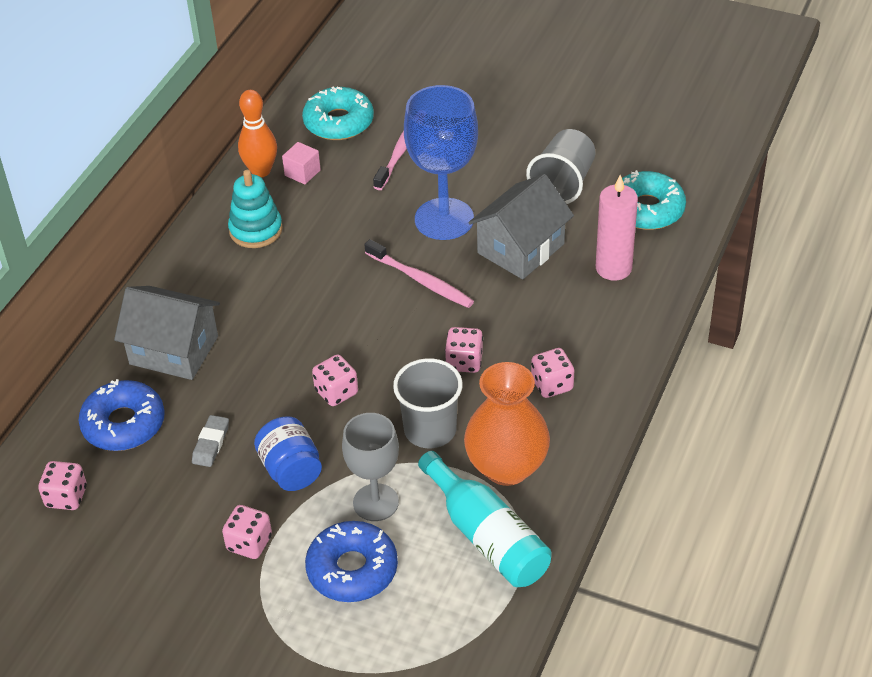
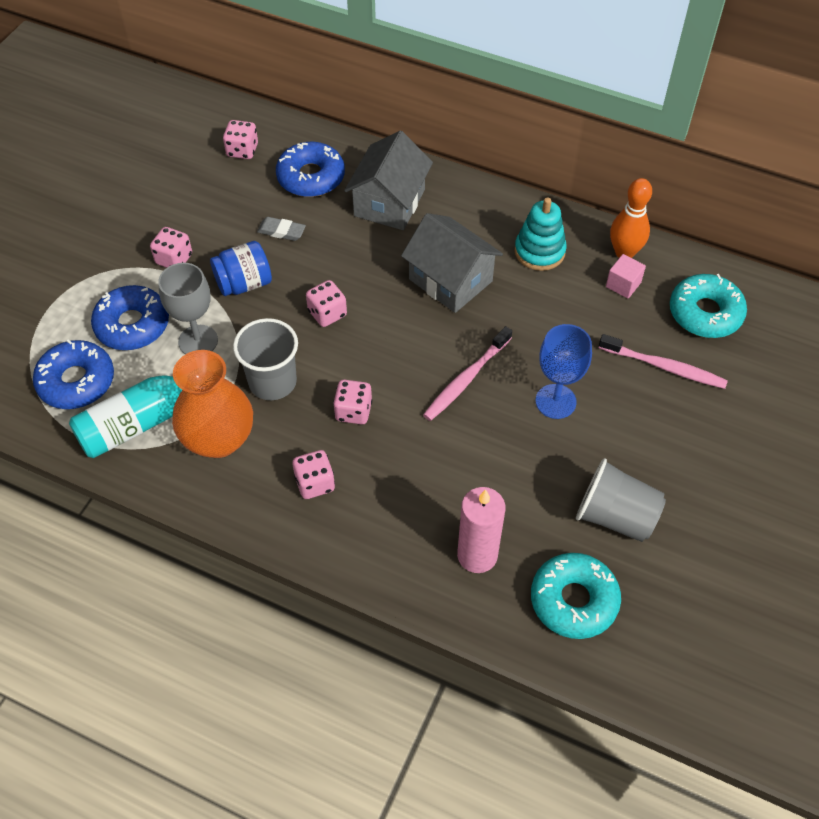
camera: 90 degrees right, 10 degrees up
(437, 611) = (76, 381): none -> blue donut
(444, 219) = (555, 401): blue goblet -> blue goblet, size x0.66
(520, 248) = (510, 468): grey house -> grey house (450, 280)

